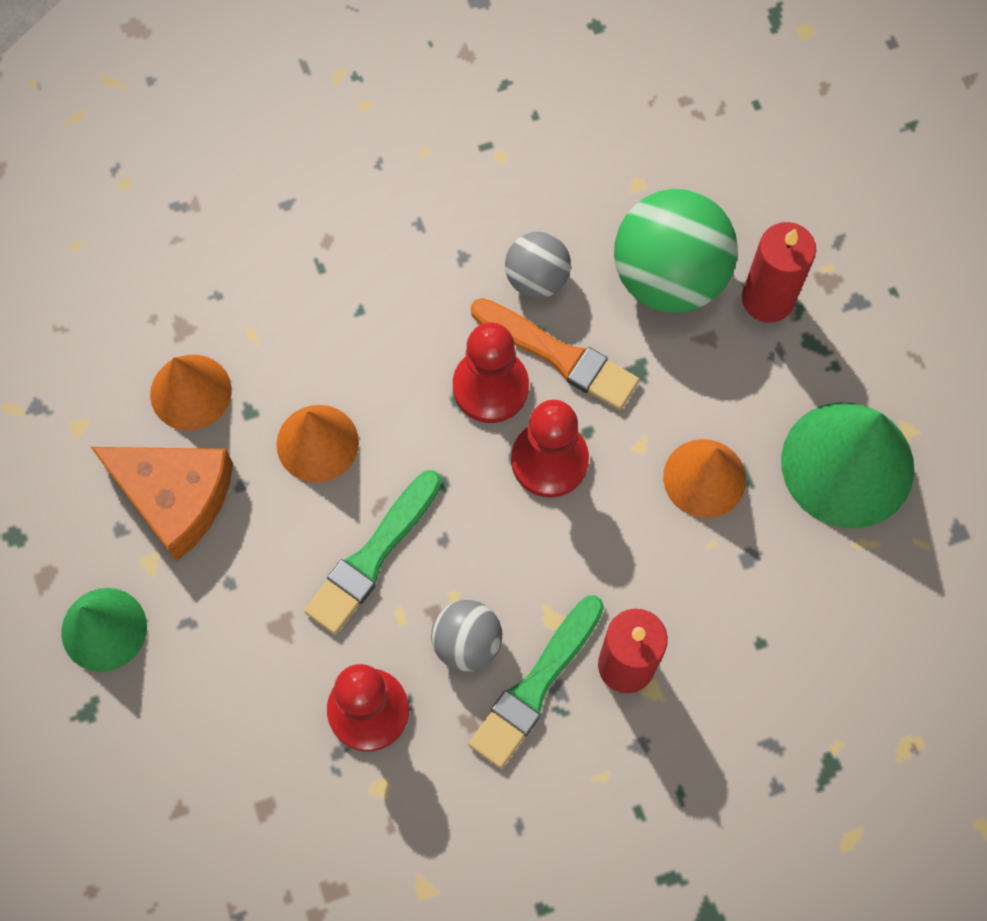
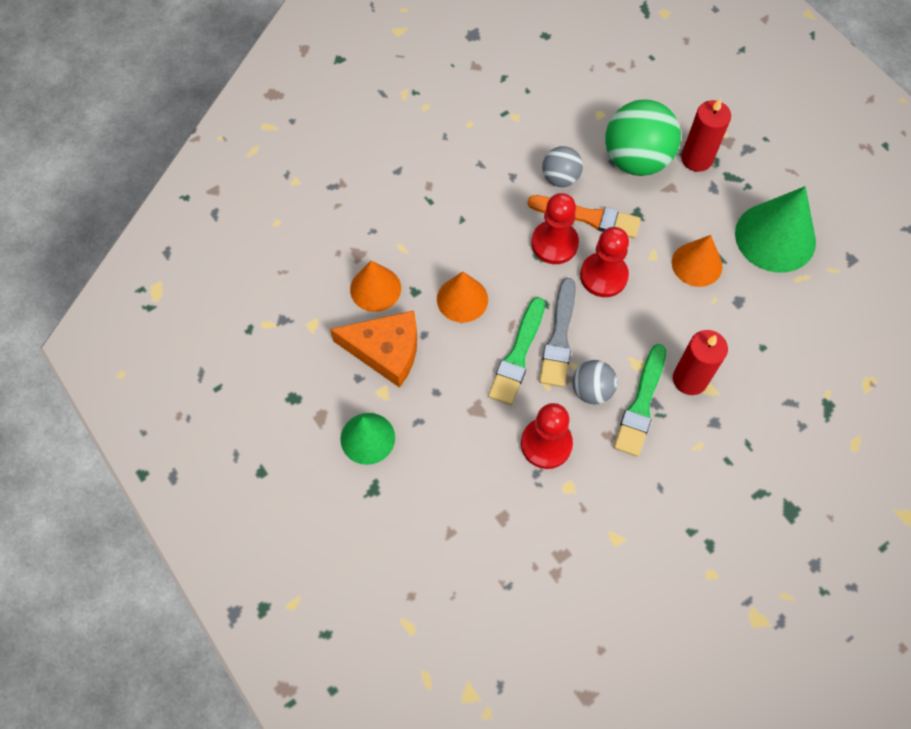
camera: 15 degrees left, 5 degrees down
(446, 543) = (559, 337): none -> grey brush

